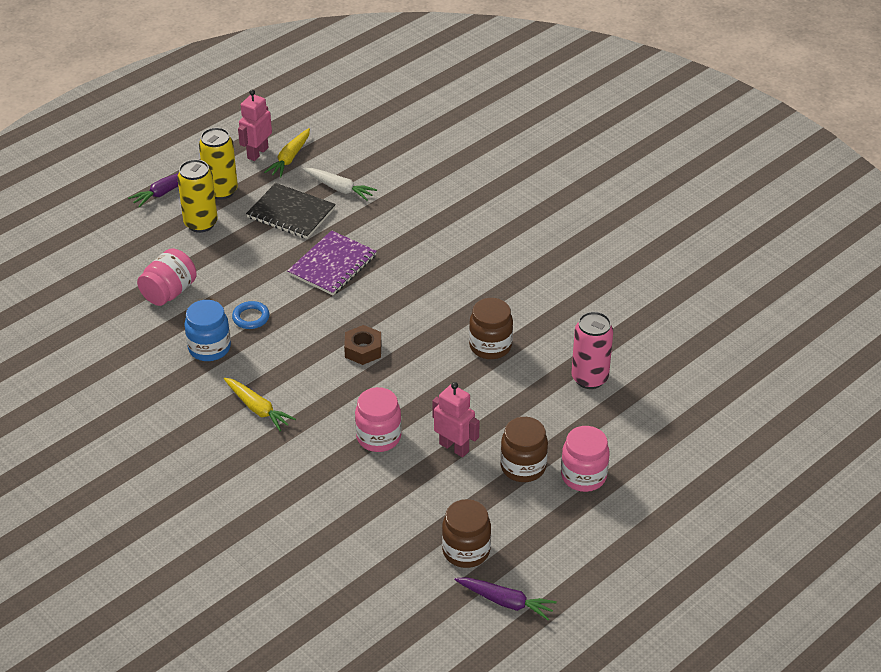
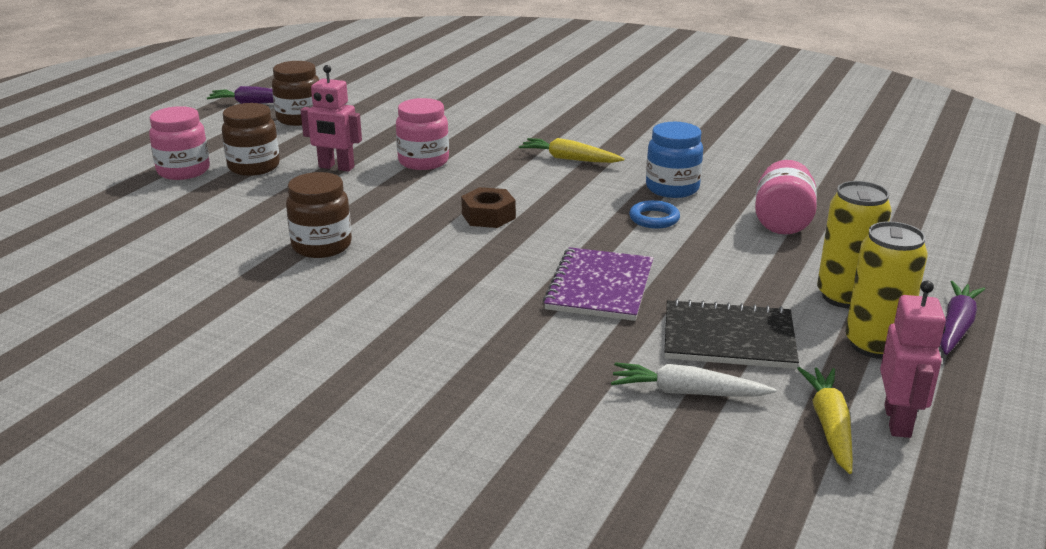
camera: 160 degrees right, 15 degrees down
(589, 378) = (177, 240): pink can -> none

